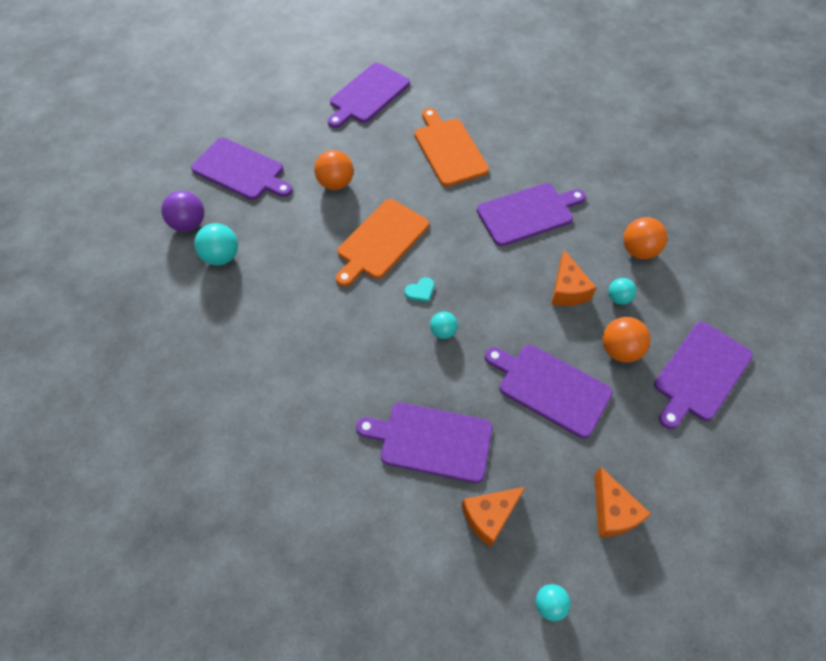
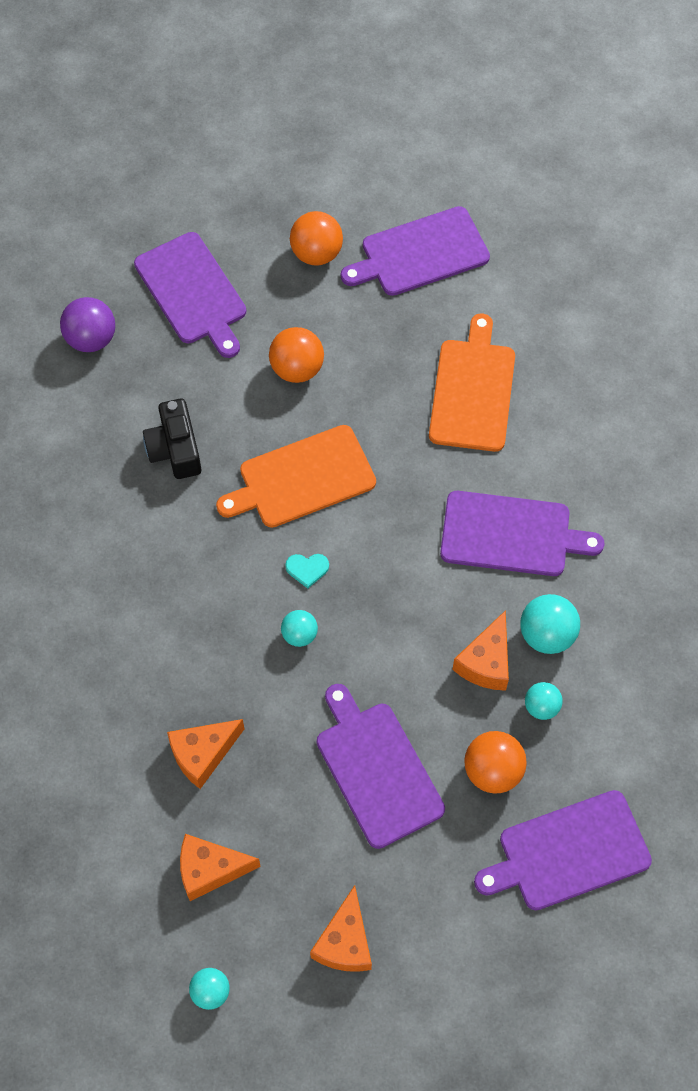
camera: 30 degrees right, 5 degrees up
(221, 256) = (105, 403): turquoise ball -> turquoise ball (546, 635)
(287, 262) = (175, 449): none -> black camera
(431, 441) = (202, 754): purple cutting board -> orange cheese
(638, 250) = (616, 659): orange ball -> orange ball (316, 254)

